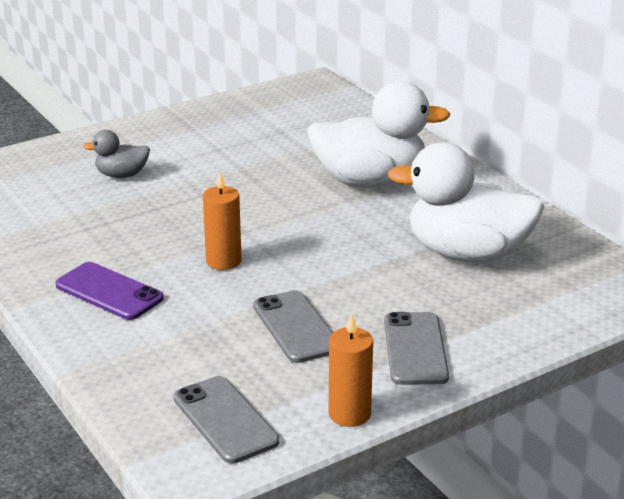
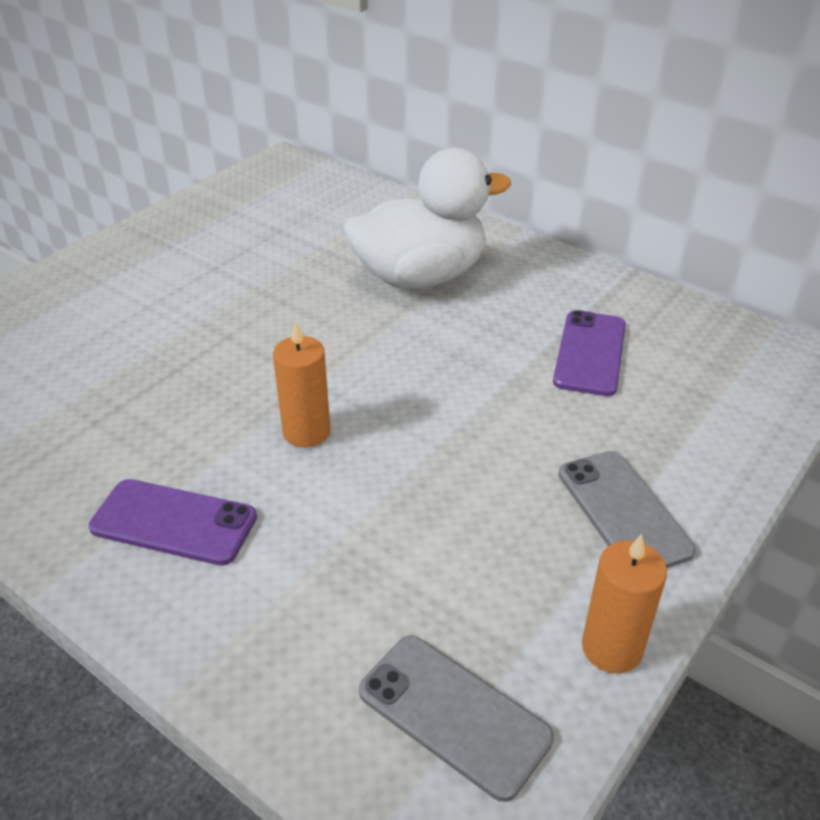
camera: 20 degrees left, 10 degrees up
(121, 175) = (107, 328): grey duck -> none
(296, 327) = (457, 516): grey phone -> none
(467, 254) = (590, 353): white duck -> purple phone

